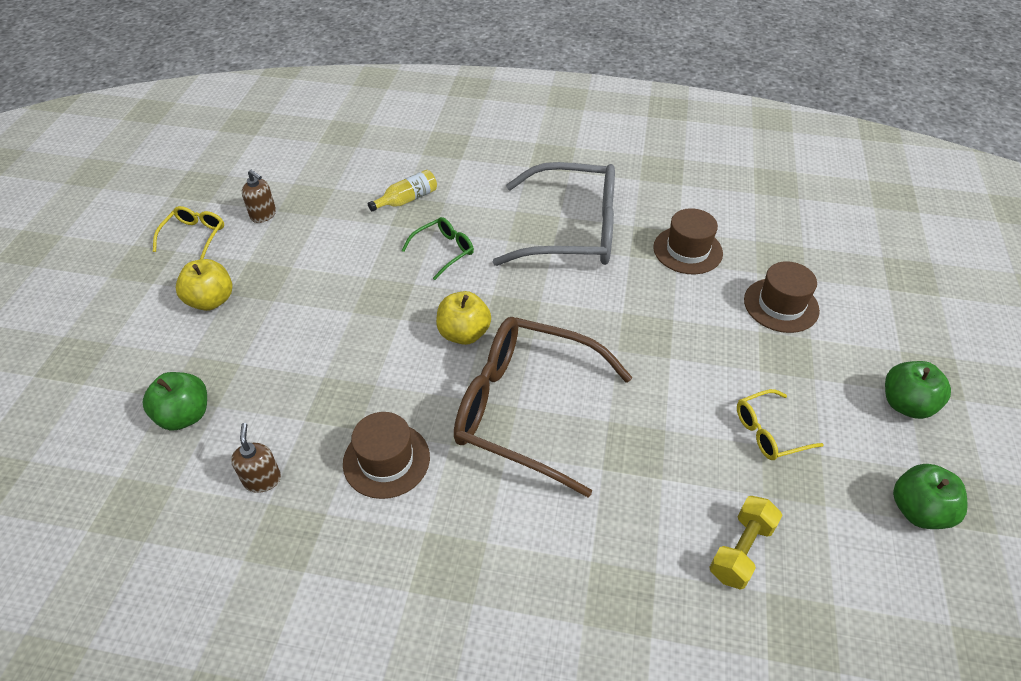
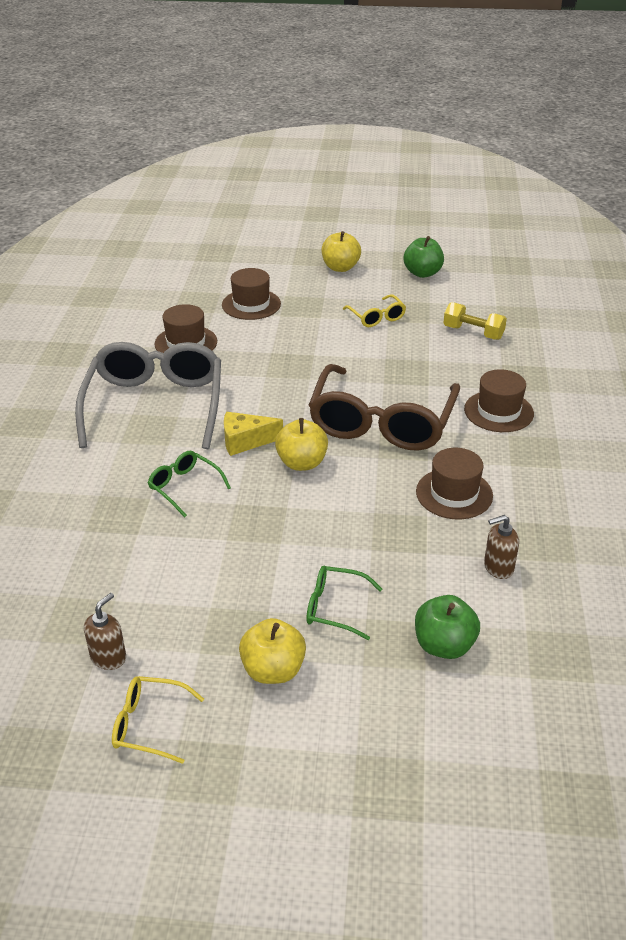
camera: 95 degrees left, 10 degrees down
(260, 343) = (335, 607): none -> green glasses
(407, 199) = (91, 525): yellow bottle -> none
(505, 292) = (245, 441): none -> yellow cheese
(537, 541) = (498, 411): none -> brown hat
(906, 404) = (340, 267): green apple -> yellow apple

